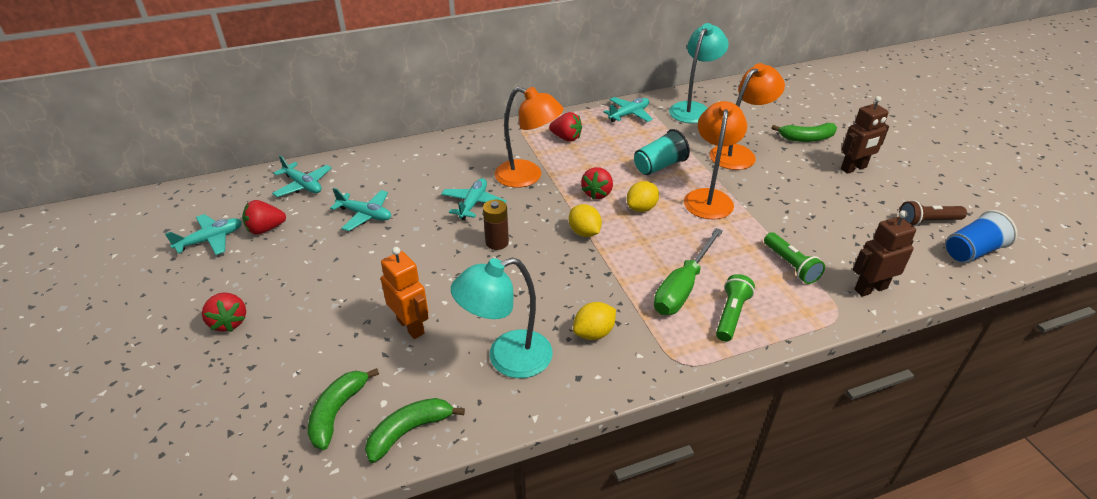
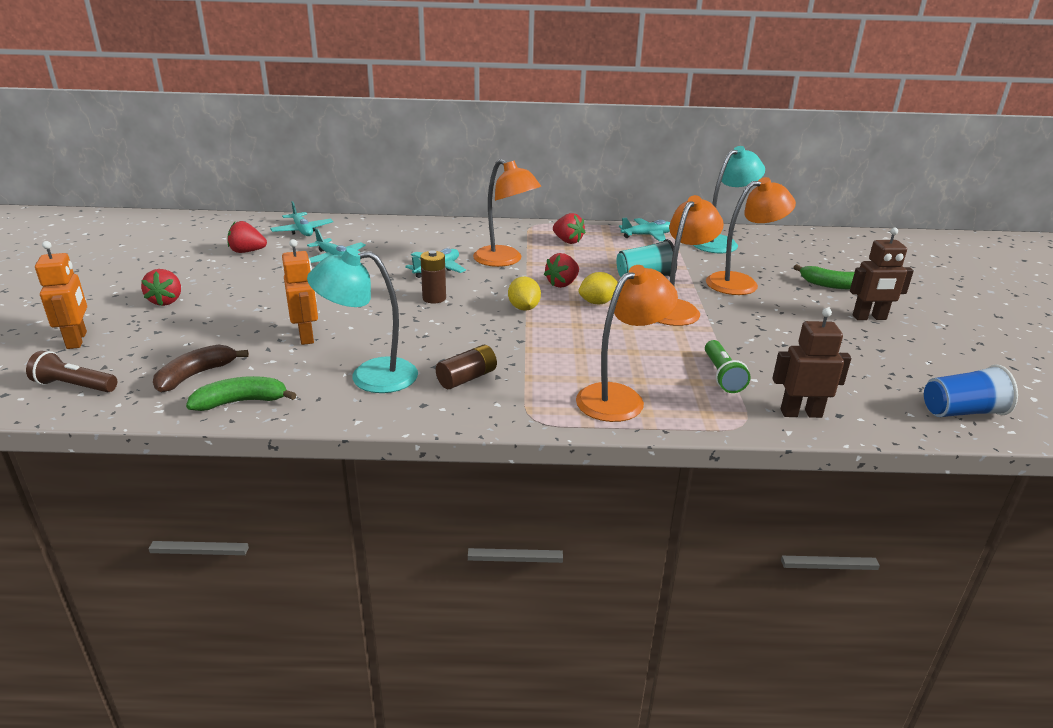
camera: 20 degrees right, 10 degrees down
(170, 406) = (77, 340): none -> orange robot
(211, 240) = (199, 250): turquoise plane -> none
(337, 412) = (196, 375): green banana -> brown banana
(594, 333) = (467, 378): yellow lemon -> brown battery
(682, 287) = (587, 366): green screwdriver -> none
(731, 315) = (620, 397): green flashlight -> orange lamp
(927, 221) = (925, 376): brown flashlight -> brown flashlight (74, 386)

